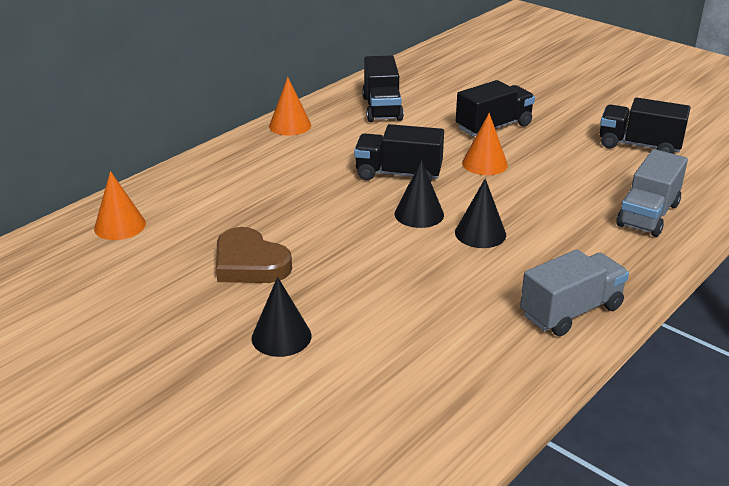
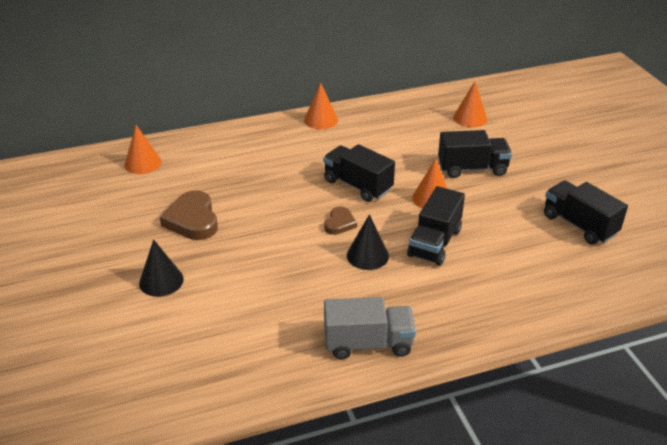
camera: 30 degrees right, 5 degrees up
(382, 108) = (401, 125): black truck -> black truck (434, 243)
(419, 214) = (339, 223): black cone -> brown heart
(442, 85) = (470, 118): none -> orange cone
(648, 215) = (517, 289): grey truck -> none

